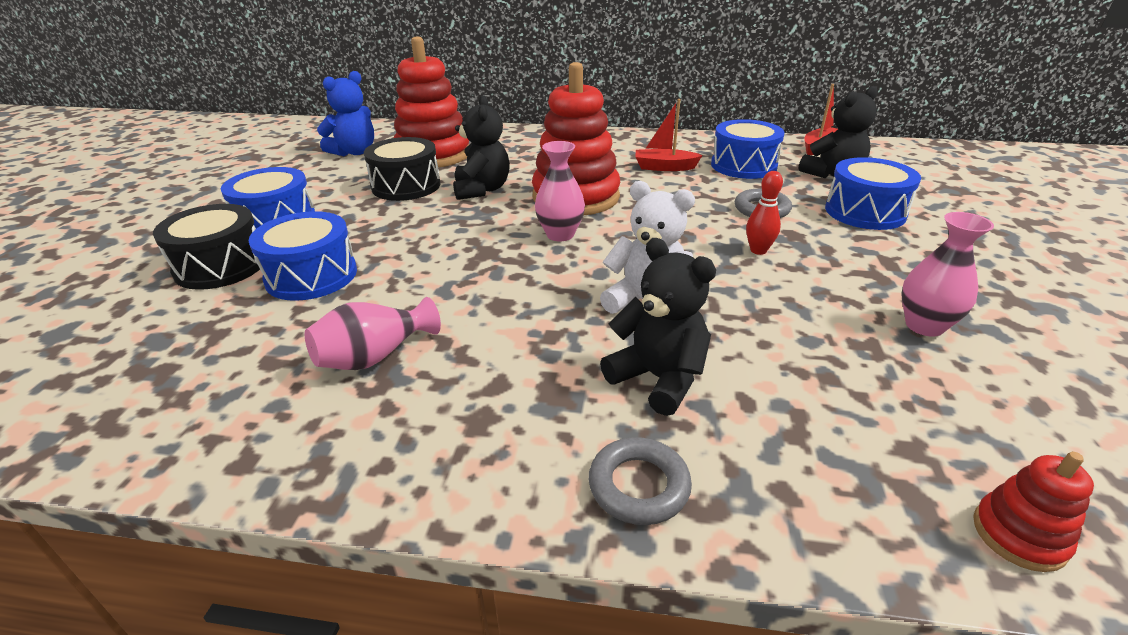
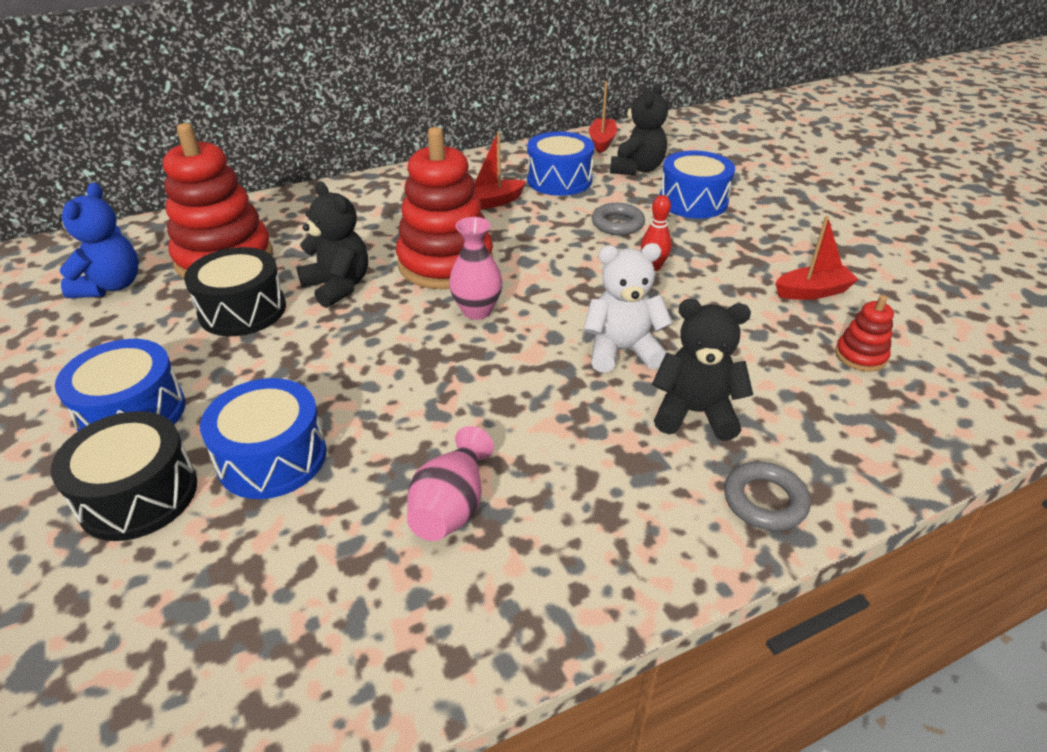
camera: 35 degrees left, 5 degrees up
(924, 326) = (813, 292): pink vase -> red boat
(1019, 535) = (969, 418): red stacking toy -> red stacking toy (860, 356)

